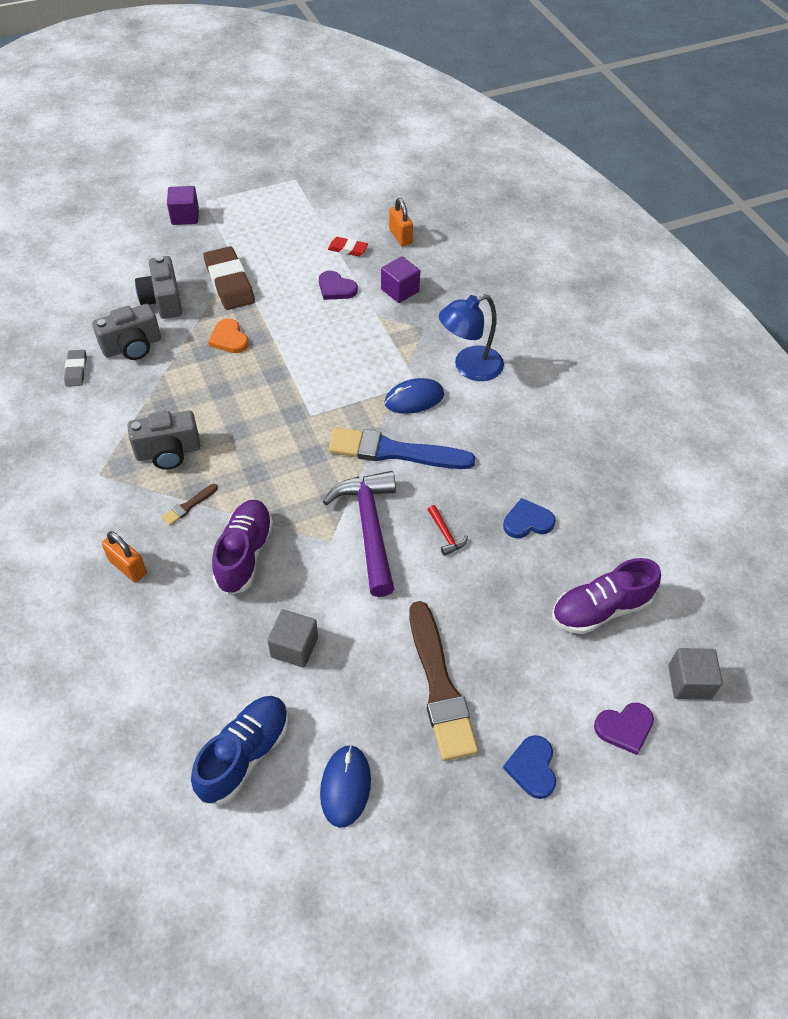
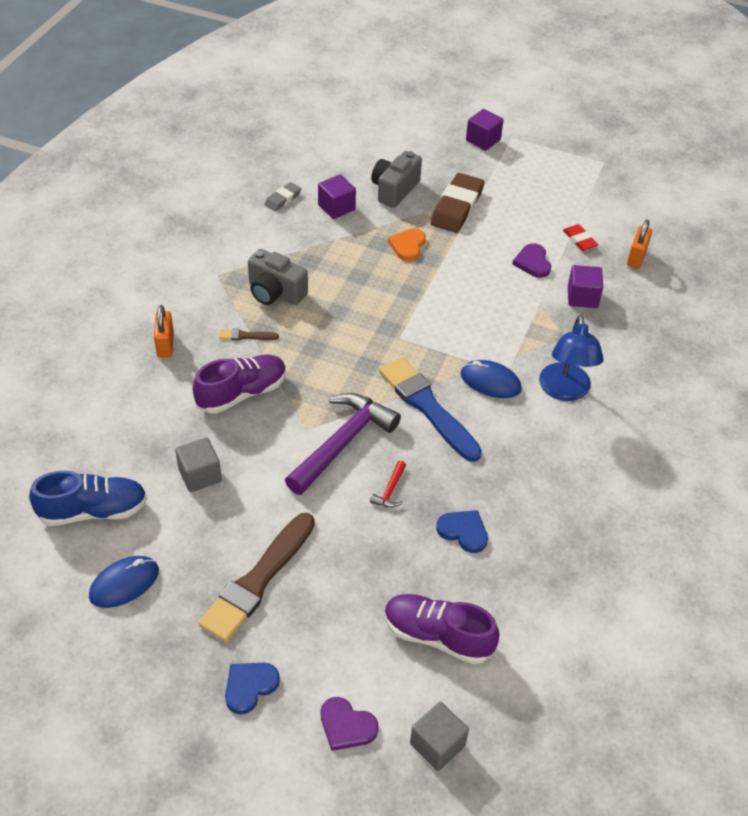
camera: 45 degrees right, 5 degrees down
(132, 346) = (336, 207): grey camera -> purple cube
(469, 367) = (565, 391): blue lamp -> blue lamp turned 105 degrees counterclockwise

